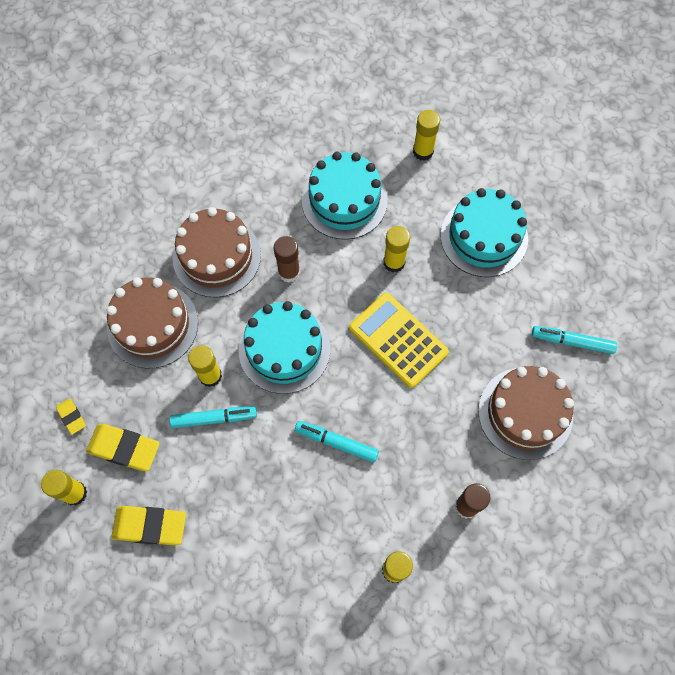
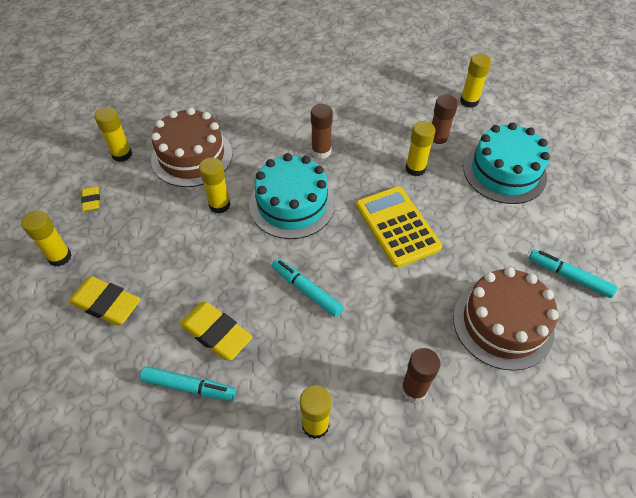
camera: 20 degrees right, 15 degrees down
(74, 348) = (122, 154): none -> yellow glue stick
(124, 448) = (119, 236): yellow eraser -> yellow eraser (216, 333)
(214, 418) = (206, 237): turquoise marker -> turquoise marker (189, 387)
(216, 256) = (267, 126): brown cake -> none
(344, 200) = (389, 116): turquoise cake -> none
(405, 220) = (437, 142): none -> brown glue stick

